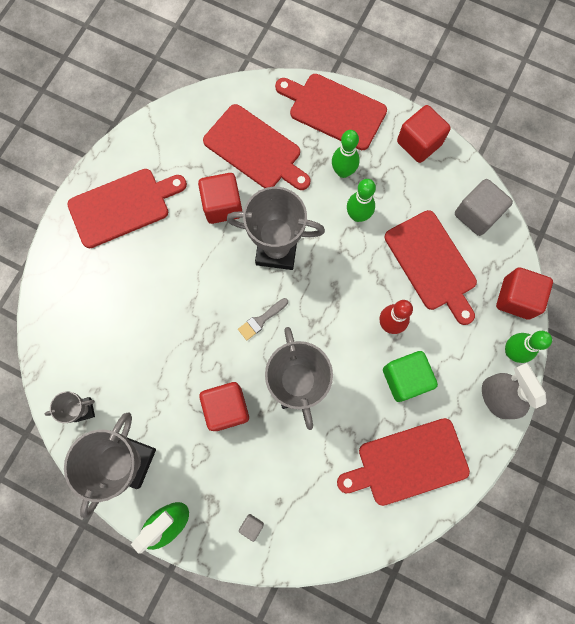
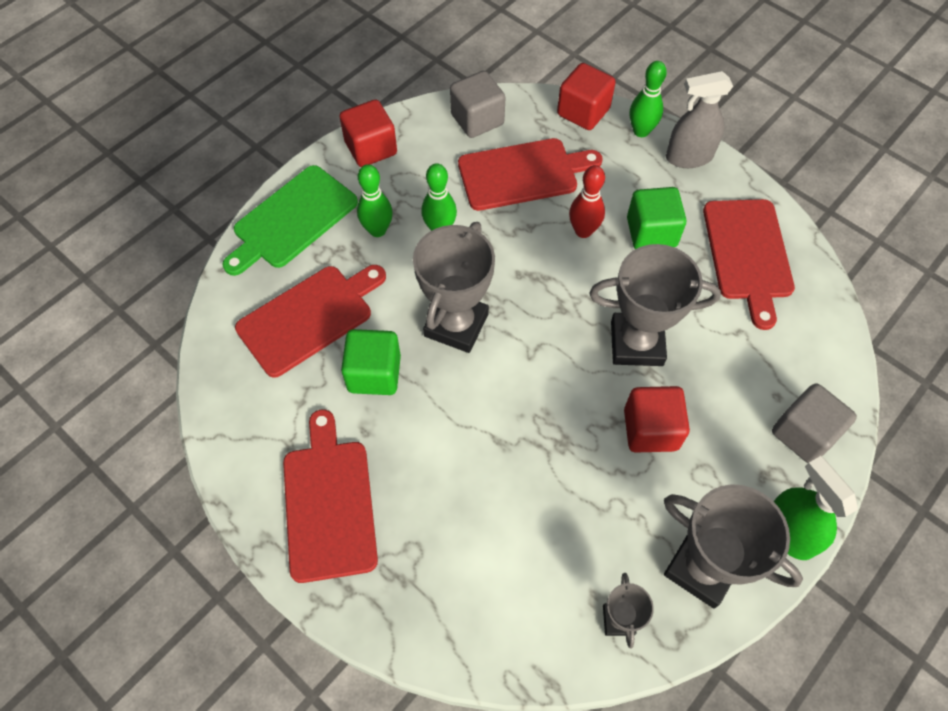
camera: 75 degrees left, 15 degrees down
(222, 206) = (374, 373): red cube -> green cube
(251, 526) = (803, 433): grey cube -> grey cube, size x2.17
(261, 320) = (544, 364): grey brush -> none
(334, 110) = (292, 219): red cutting board -> green cutting board

